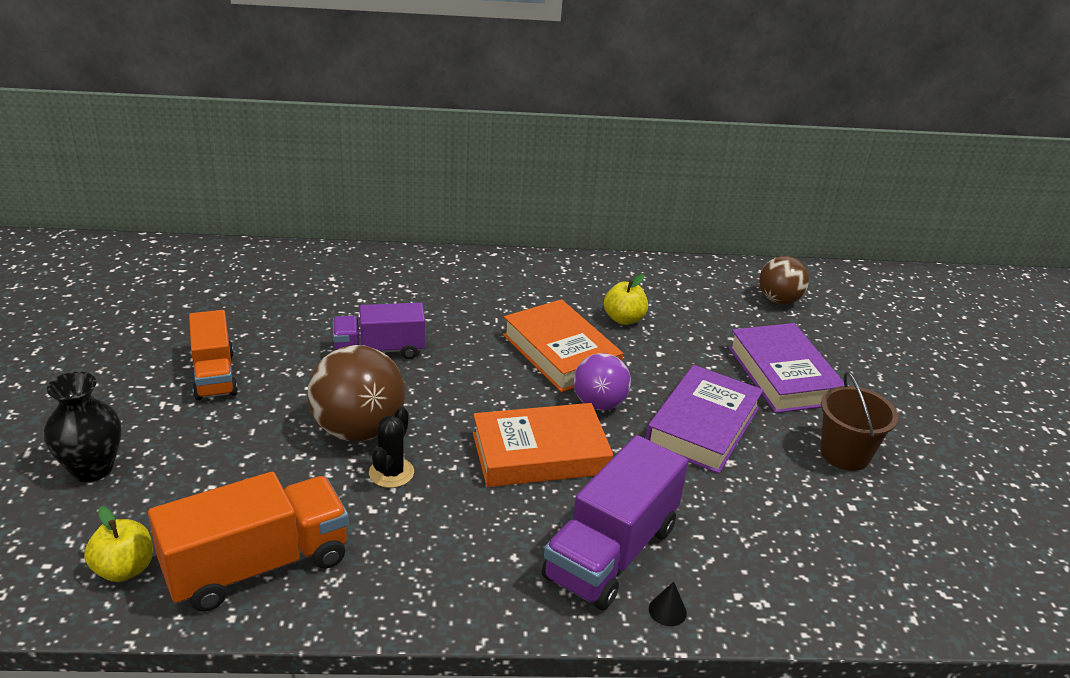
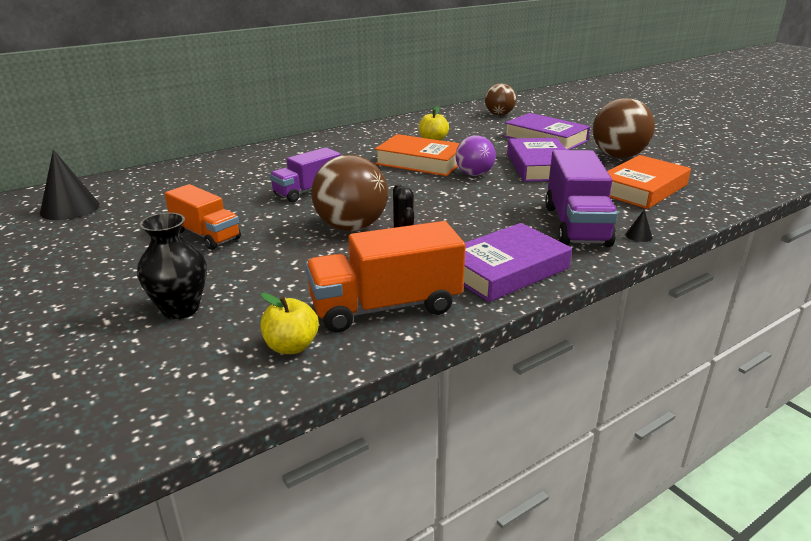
camera: 30 degrees left, 5 degrees down
(143, 280) = (70, 208): none -> black cone
(257, 565) = (385, 307): orange truck -> orange truck turned 135 degrees counterclockwise
(436, 579) = (505, 270): none -> purple book
(540, 453) = (475, 202): orange book -> orange book (641, 189)
(845, 454) = (618, 156): brown bucket -> brown ball

